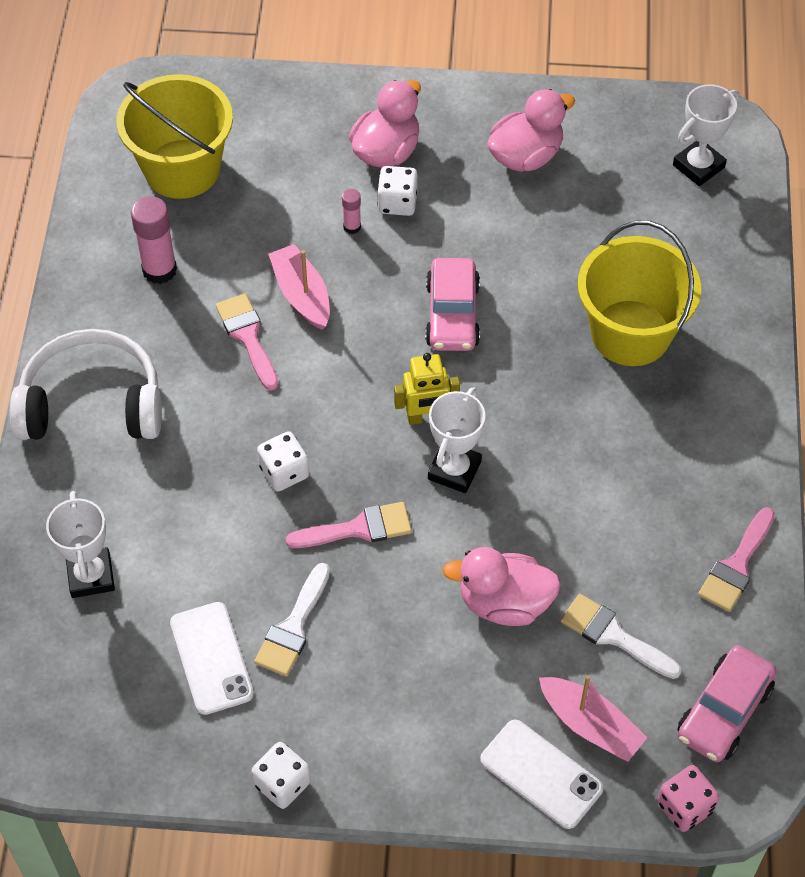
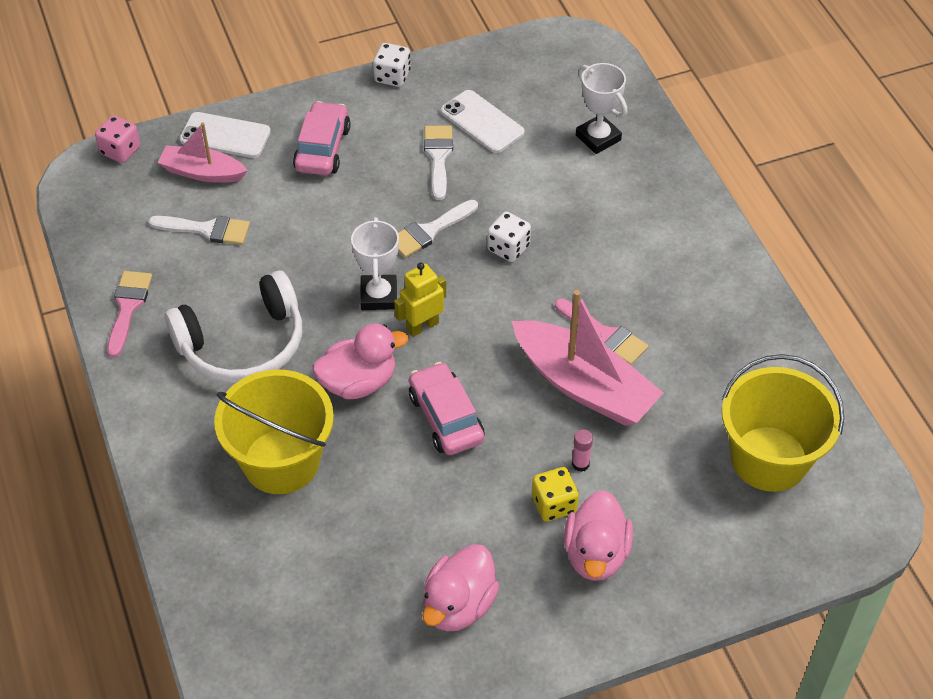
camera: 155 degrees right, 5 degrees down
(92, 404) = (686, 241): white headphones -> white headphones (243, 344)
(159, 270) = (717, 360): pink glue stick -> none
(301, 294) = (584, 386): pink boat -> pink boat, size x1.70
(358, 528) = (429, 231): pink brush -> white brush
(397, 203) = (554, 504): white dice -> yellow dice
(504, 603) = (296, 222): pink duck -> pink duck (358, 382)
(698, 166) = (279, 666): white trophy -> none
(724, 711) = (109, 211): pink car -> pink car (322, 148)

